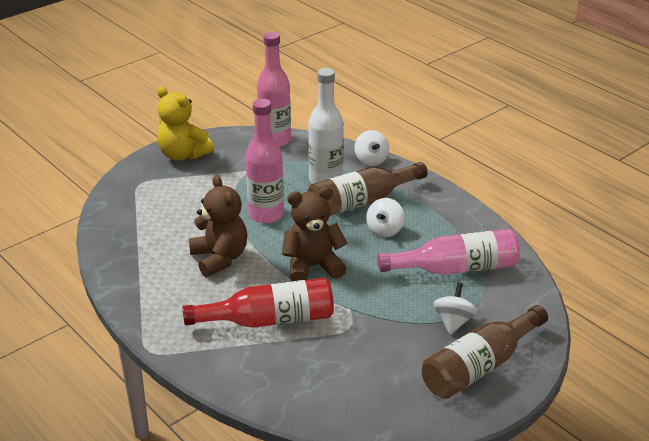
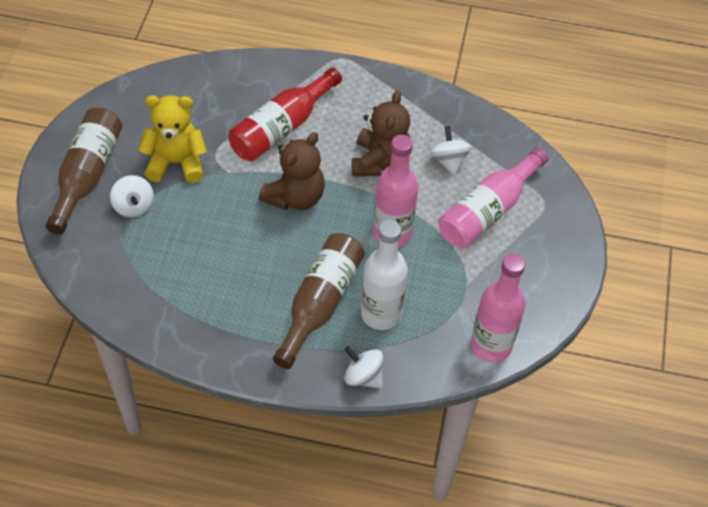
camera: 140 degrees right, 20 degrees up
(183, 155) = (553, 264): yellow teddy bear -> yellow teddy bear (176, 162)
(220, 258) = (380, 162): brown teddy bear -> brown teddy bear turned 105 degrees counterclockwise
(384, 230) = (267, 278): white spinning top -> white spinning top (449, 161)
(455, 268) = (168, 267): pink bottle -> pink bottle (488, 210)

